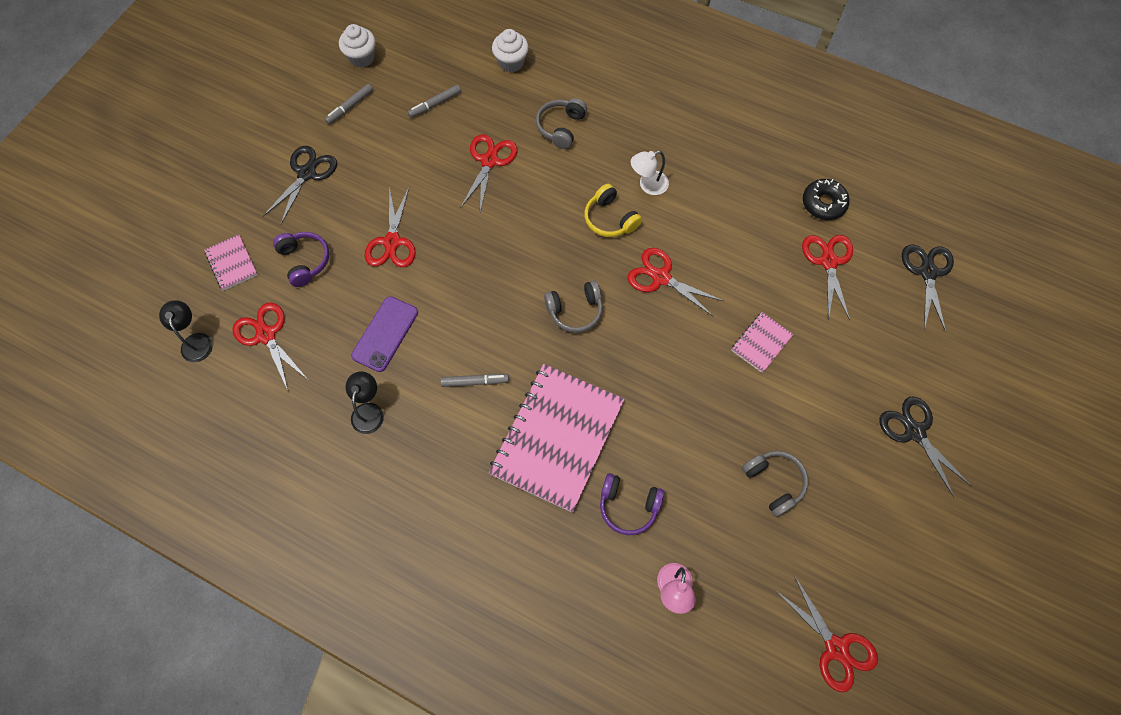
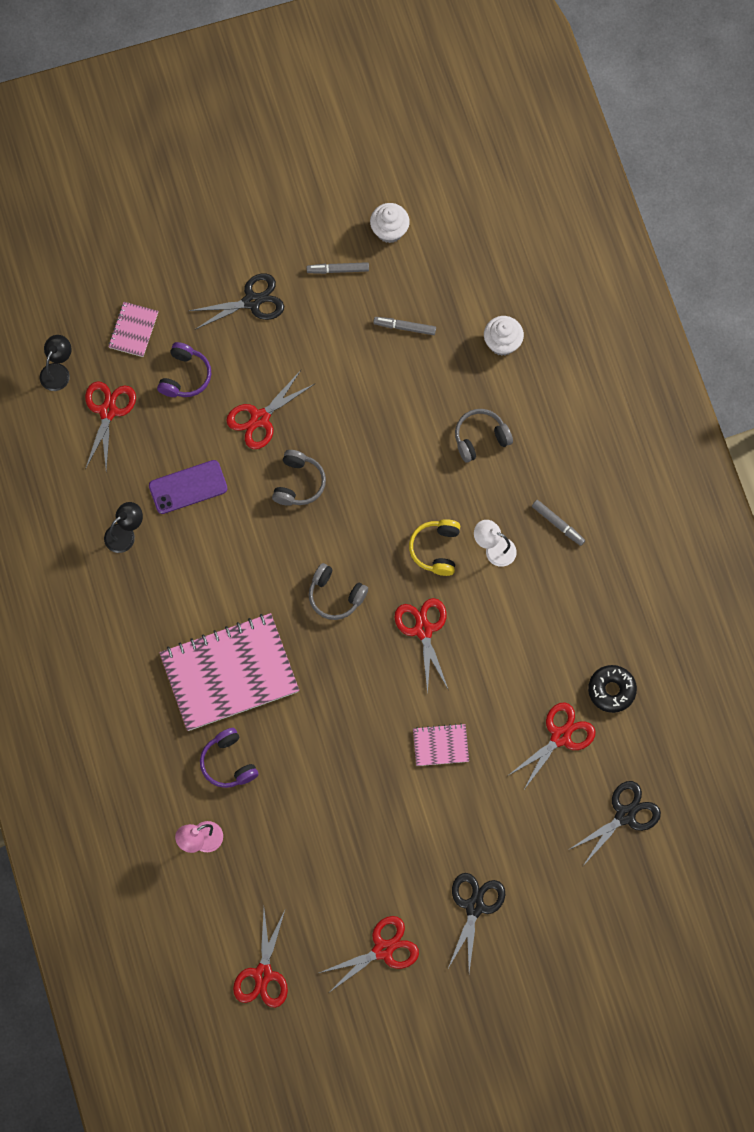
camera: 45 degrees right, 5 degrees up
(475, 381) = (214, 581): grey marker -> grey marker (558, 524)
(489, 161) = (396, 416): red scissors -> red scissors (383, 949)
(774, 483) = (339, 843): grey headphones -> grey headphones (298, 483)

